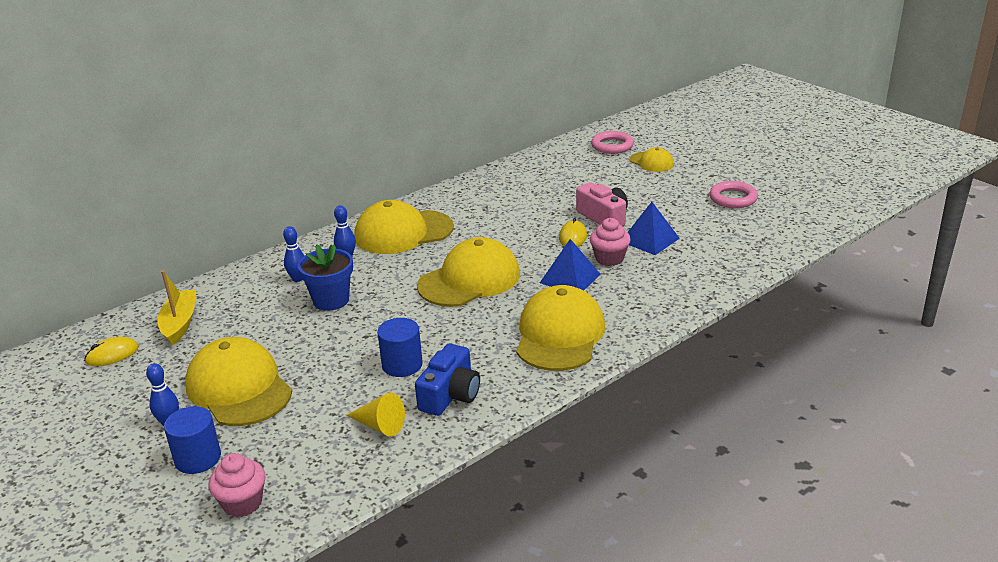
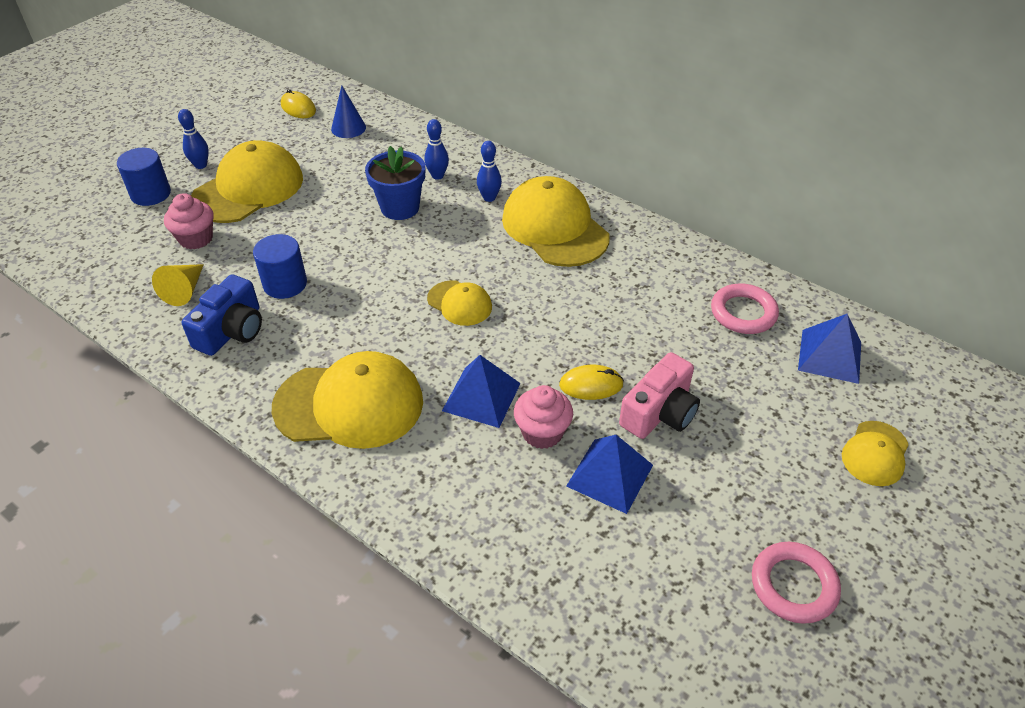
camera: 75 degrees right, 15 degrees up
(179, 323) = (348, 128): yellow boat -> blue cone
(242, 503) = (89, 234): pink cupcake -> pink cupcake (196, 239)
(450, 395) = (232, 330): blue camera -> blue camera turned 75 degrees counterclockwise
(469, 280) = (459, 303): yellow cap -> yellow cap, size x0.52
(575, 160) = (830, 356): none -> blue pyramid
(612, 146) = (907, 394): pink ring -> pink ring (743, 313)

